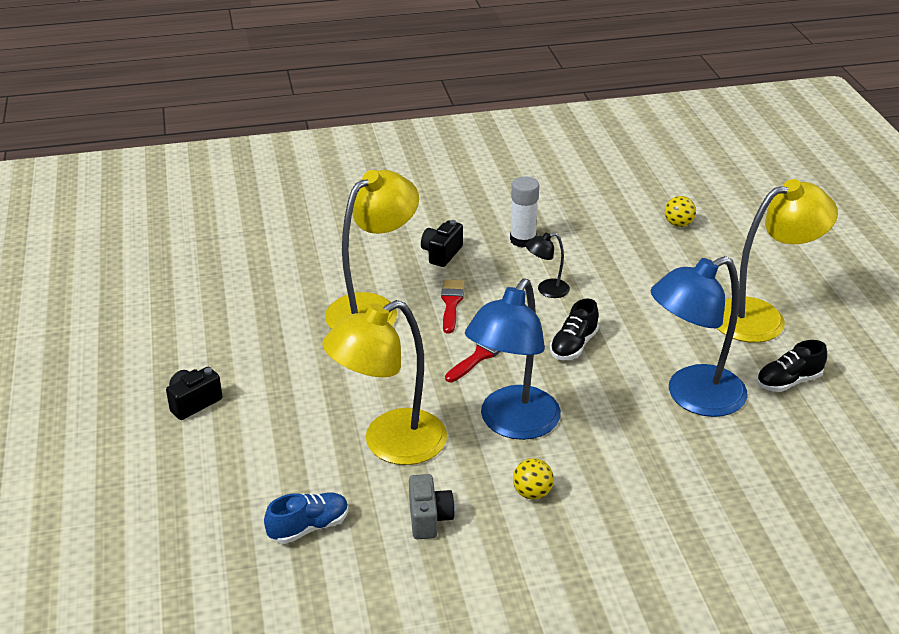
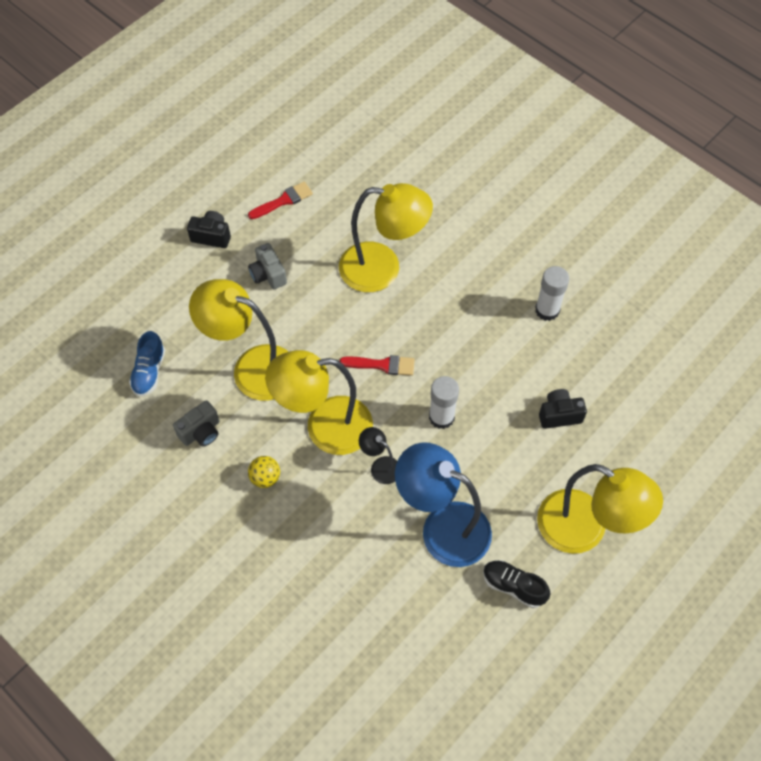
camera: 55 degrees right, 25 degrees up
(290, 384) = (268, 274): none -> grey camera
(309, 527) = (149, 372): blue shoe -> blue shoe turned 75 degrees clockwise
(441, 254) = (483, 269): black camera -> black camera (559, 415)
(451, 303) = (428, 312): red brush -> red brush (283, 201)
(512, 424) = (325, 427): blue lamp -> yellow lamp
(546, 290) = (495, 362): black lamp -> black lamp (380, 466)
(573, 345) = (441, 417): black shoe -> white glue stick
(678, 224) = (667, 406): yellow ball -> none

